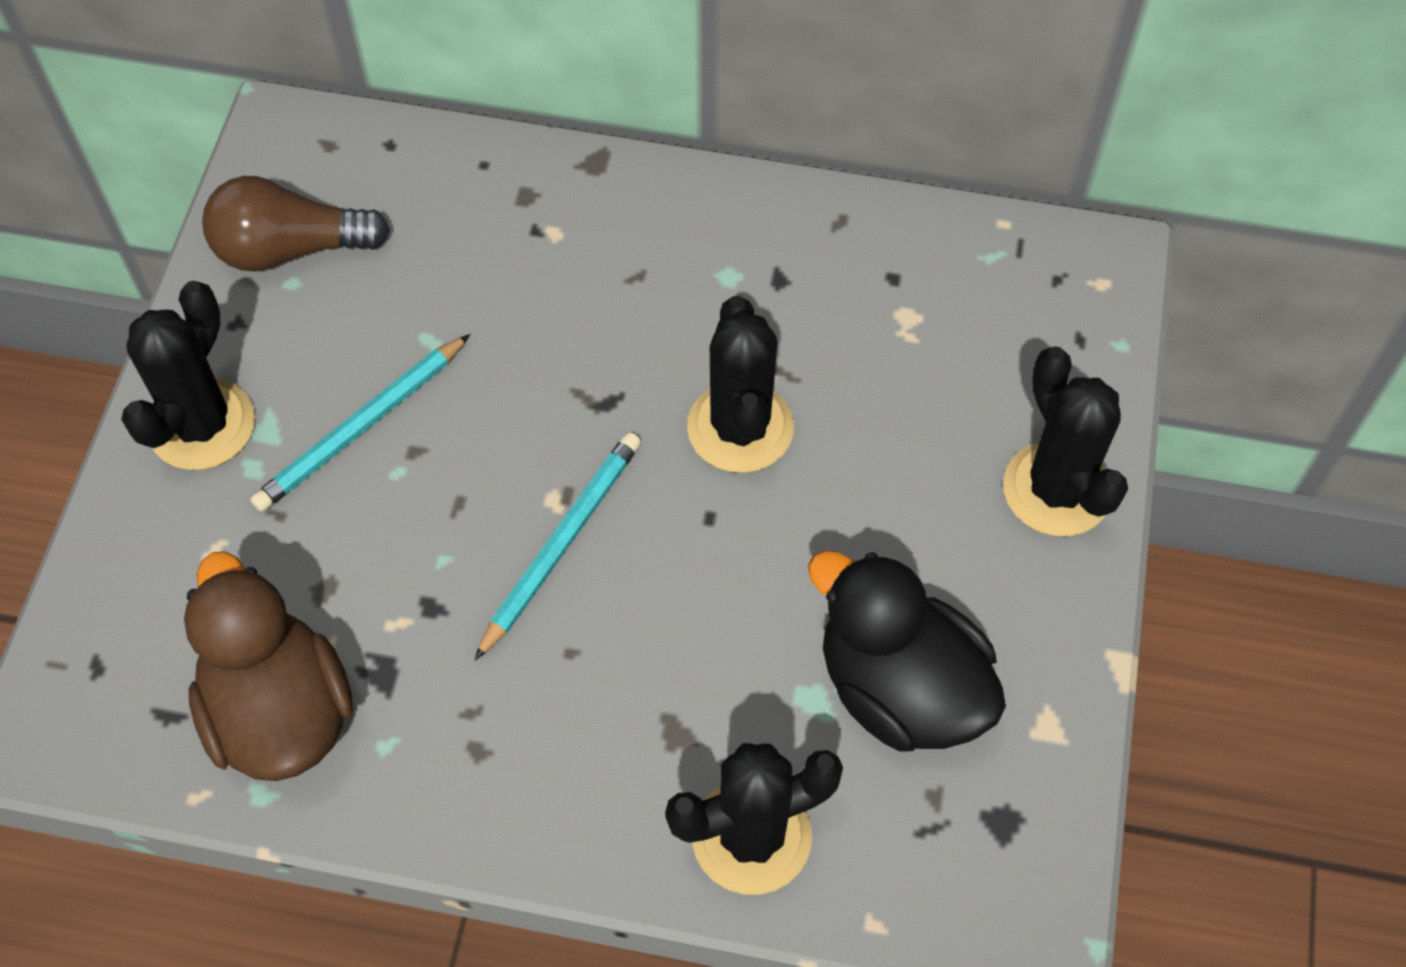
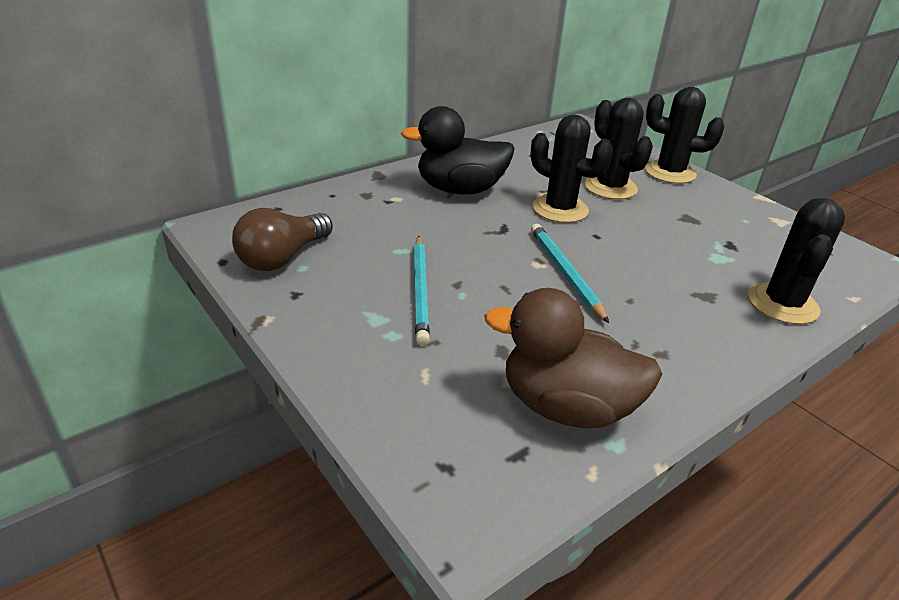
camera: 50 degrees left, 25 degrees down
(202, 425) = (339, 336): black cactus -> black cactus (610, 187)
(900, 689) = (733, 238): black duck -> black duck (460, 190)

